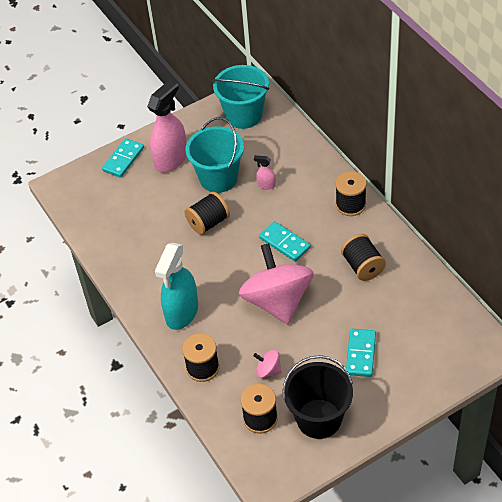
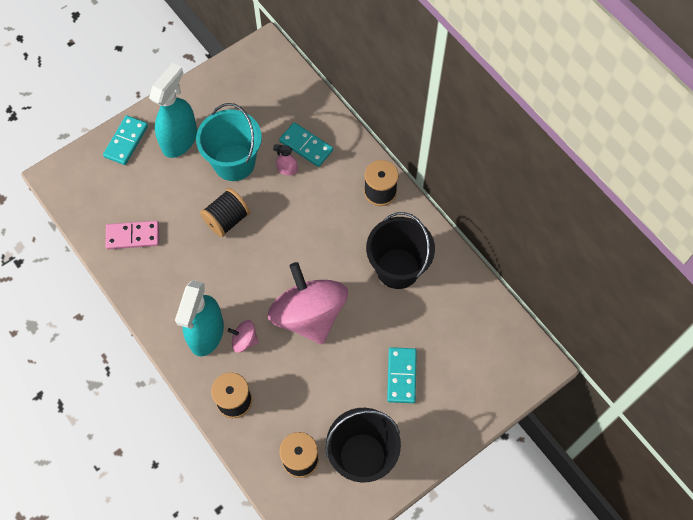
camera: 10 degrees left, 15 degrees up
(122, 233) = (133, 236): none -> pink domino
(171, 159) = (180, 140): pink spray bottle -> turquoise spray bottle
(244, 115) = (256, 81): turquoise bucket -> none
(268, 370) = (305, 400): pink spinning top -> pink spinning top (244, 340)
(284, 243) = (312, 242): turquoise domino -> turquoise domino (306, 146)
(363, 266) = (397, 268): black spool -> black bucket

